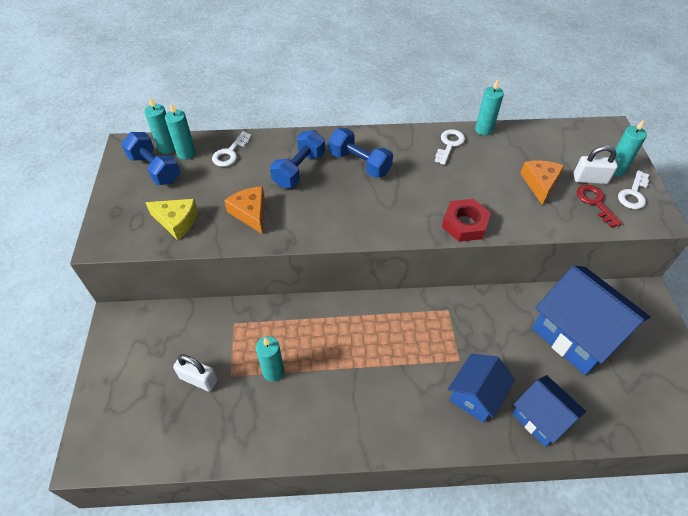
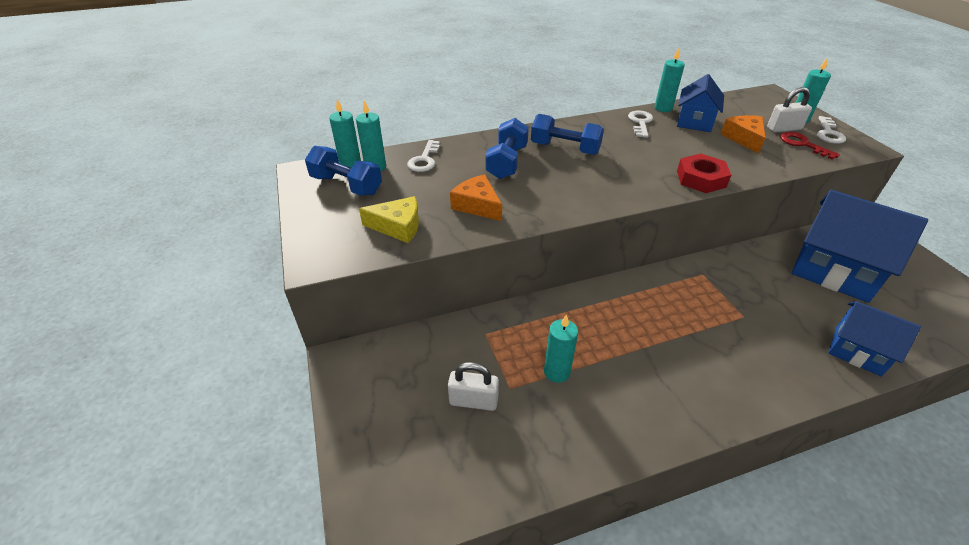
camera: 15 degrees left, 10 degrees down
(475, 395) = (782, 345): blue house -> blue house (694, 122)

